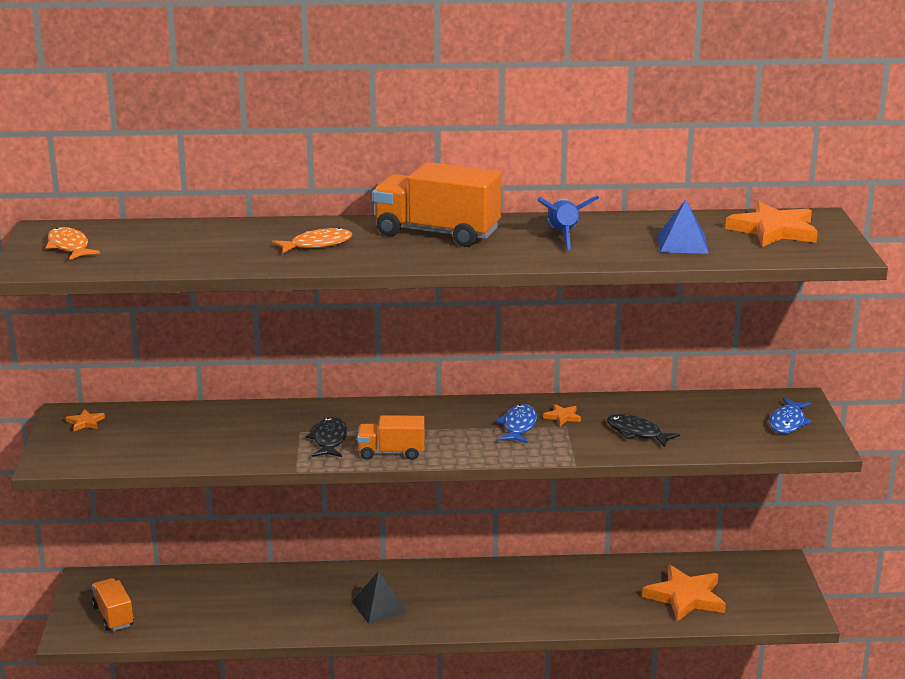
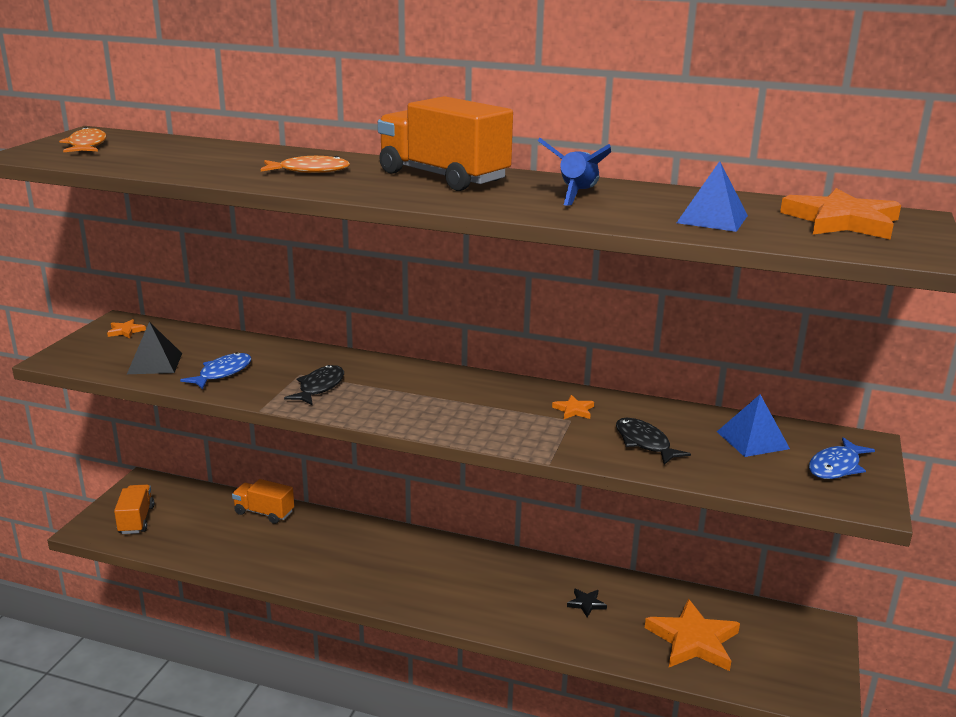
camera: 20 degrees right, 0 degrees up
(379, 606) = (371, 570): black pyramid -> black pyramid (155, 363)
(391, 452) = (367, 411): orange truck -> orange truck (264, 512)
(518, 426) = (519, 410): blue fish -> blue fish (222, 373)
(584, 590) = (586, 604): none -> black star
(716, 413) = (752, 440): none -> blue pyramid

